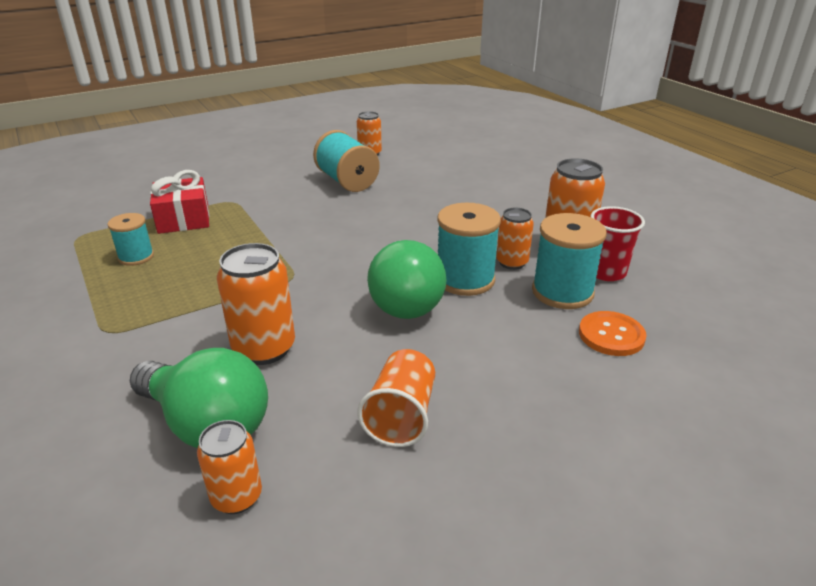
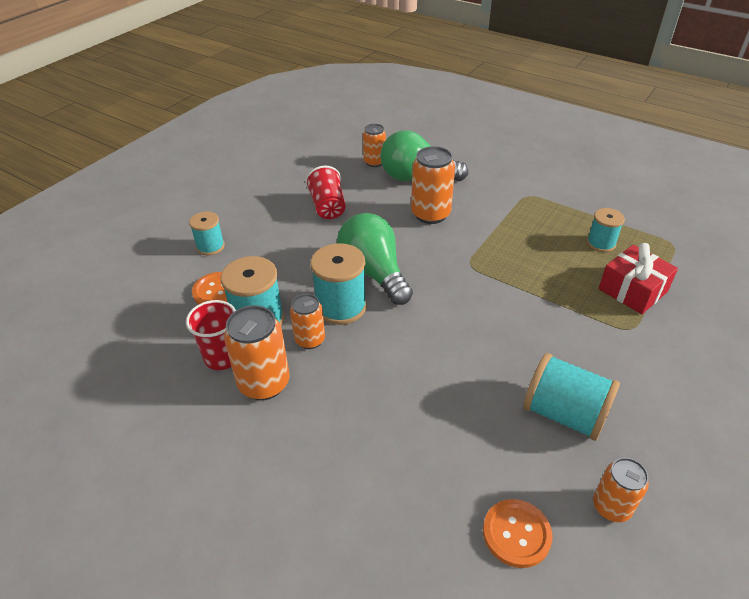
camera: 155 degrees right, 10 degrees up
(401, 416) = (328, 207): orange cup -> red cup
(431, 158) = (516, 534): none -> orange button
(621, 404) = (210, 246): none -> turquoise spool

